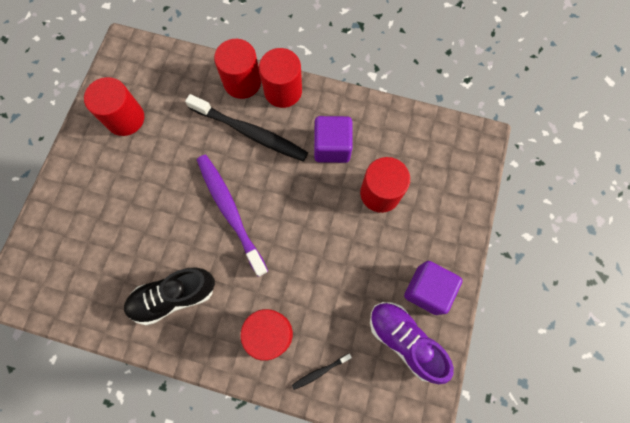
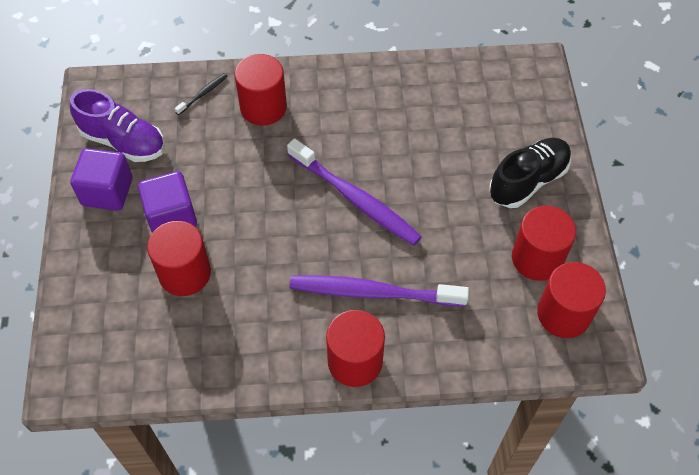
camera: 160 degrees right, 15 degrees down
(174, 296) = (375, 108): black shoe -> black shoe (528, 181)
(242, 82) = (415, 355): red cylinder -> red cylinder (563, 314)
(250, 132) = (374, 292): black toothbrush -> purple toothbrush
(332, 147) = (262, 308): purple cube -> purple cube (171, 216)

